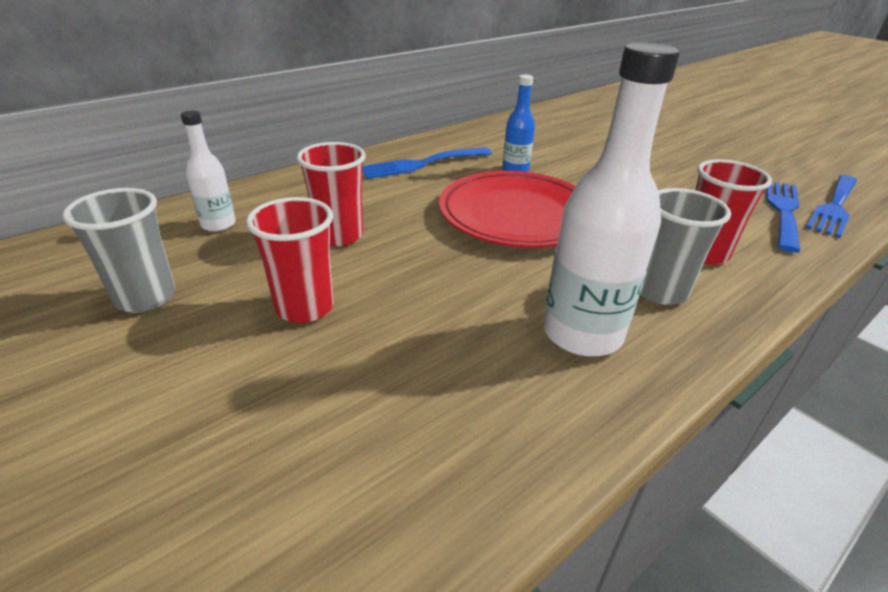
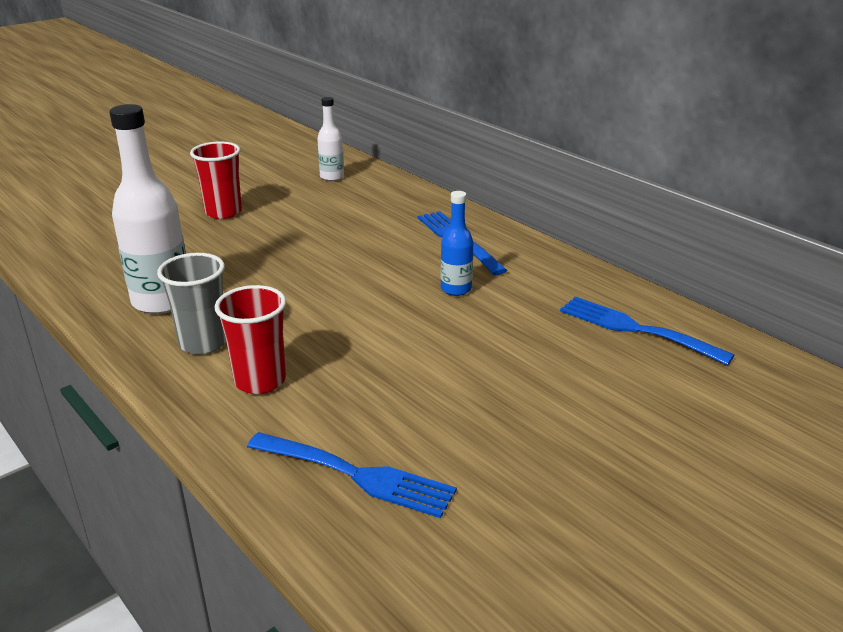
camera: 90 degrees right, 5 degrees down
(145, 298) = (246, 173): grey cup -> none
(339, 235) = (312, 215): red cup -> none
(517, 215) = (346, 285): red plate -> none
(834, 207) = (372, 539): blue fork -> blue fork (635, 329)

